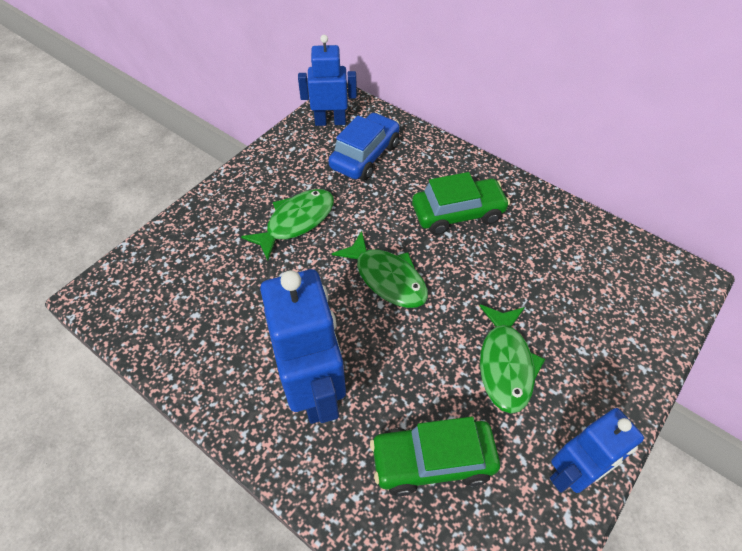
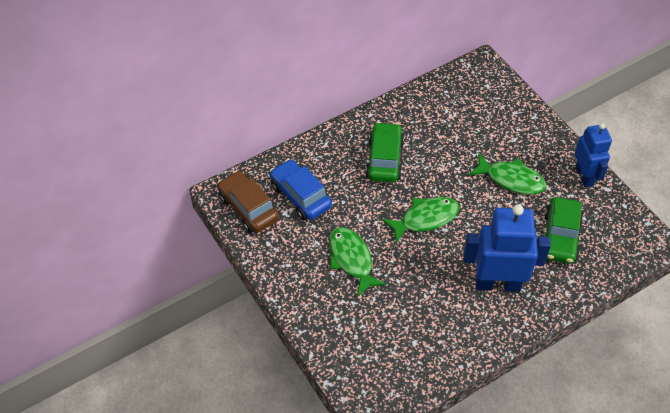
camera: 70 degrees left, 0 degrees up
(330, 121) = (248, 208): blue robot -> brown car

